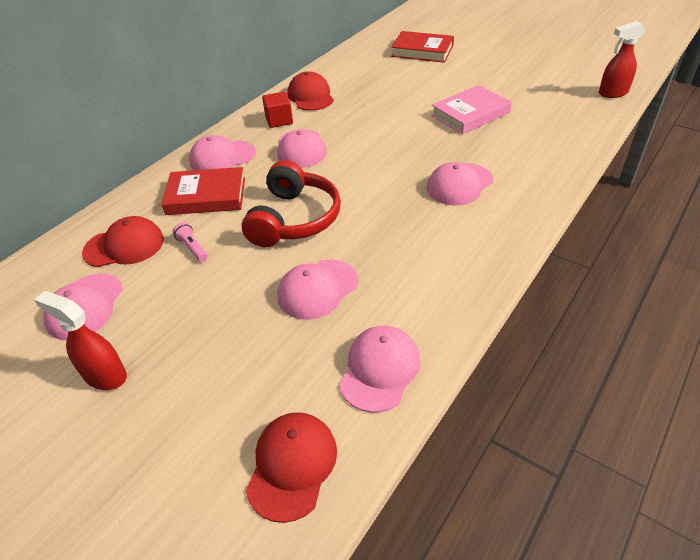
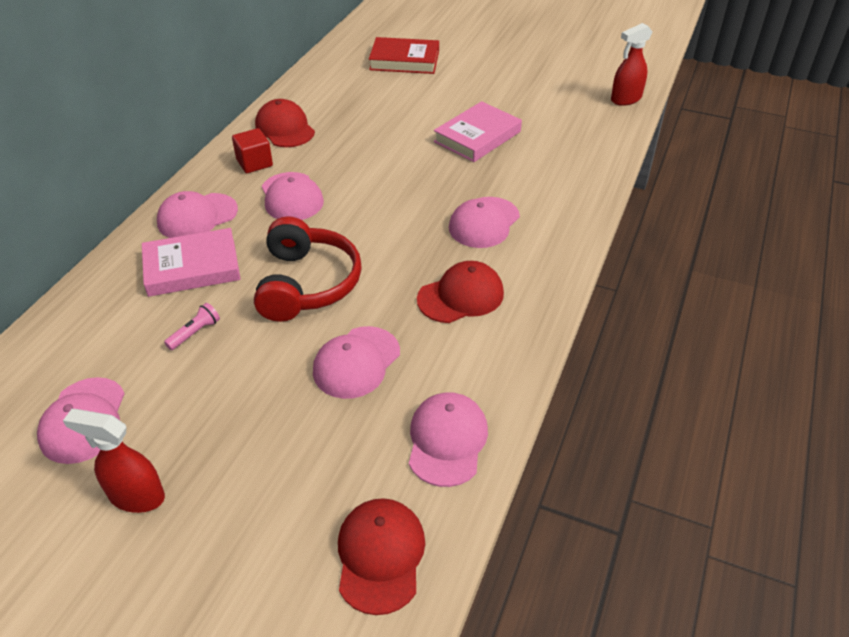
camera: 15 degrees left, 0 degrees up
(124, 246) = (108, 341): red cap -> red cap (461, 296)
(192, 248) = (195, 333): pink flashlight -> pink flashlight turned 90 degrees clockwise
(206, 196) = (192, 267): red book -> pink book

